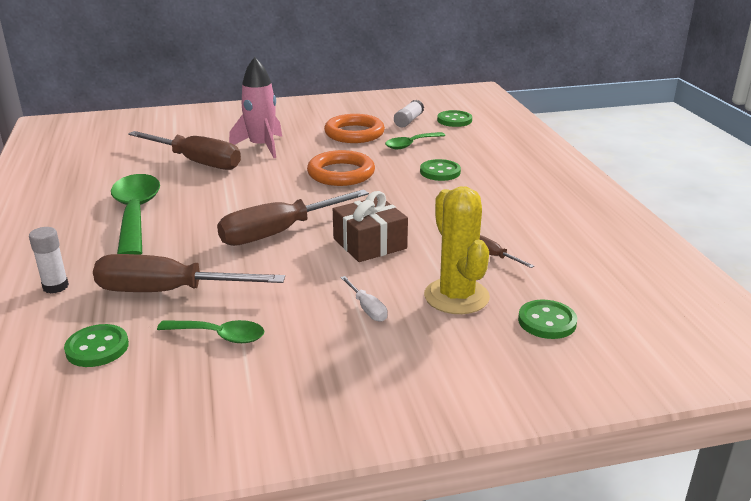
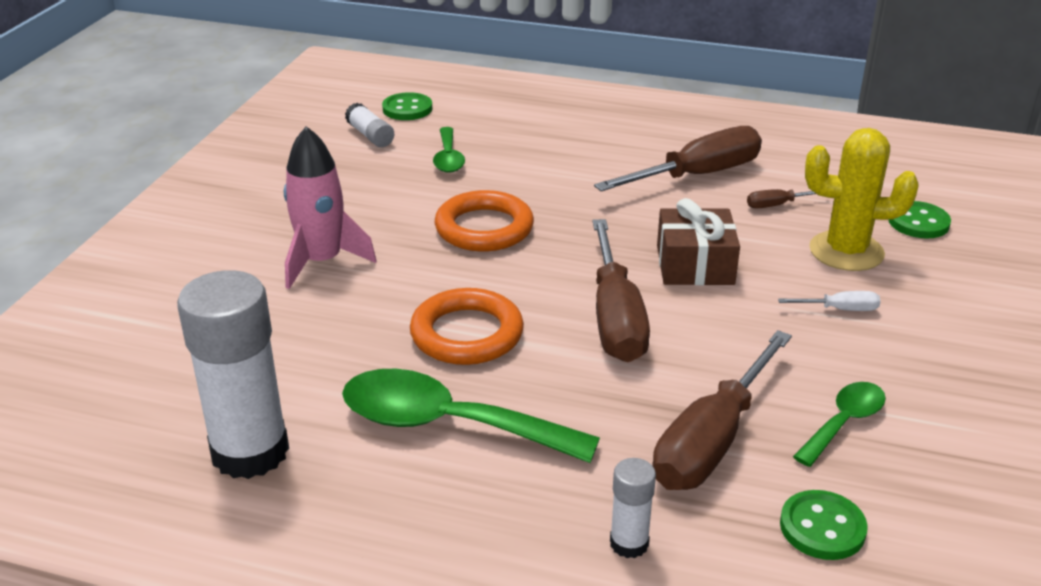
camera: 60 degrees left, 5 degrees up
(86, 178) = (250, 452): none -> white glue stick
(197, 162) = (314, 329): brown screwdriver -> brown screwdriver (697, 175)
(354, 133) = (364, 182): orange ring -> orange ring (467, 334)
(440, 172) = (549, 166): green button -> none

